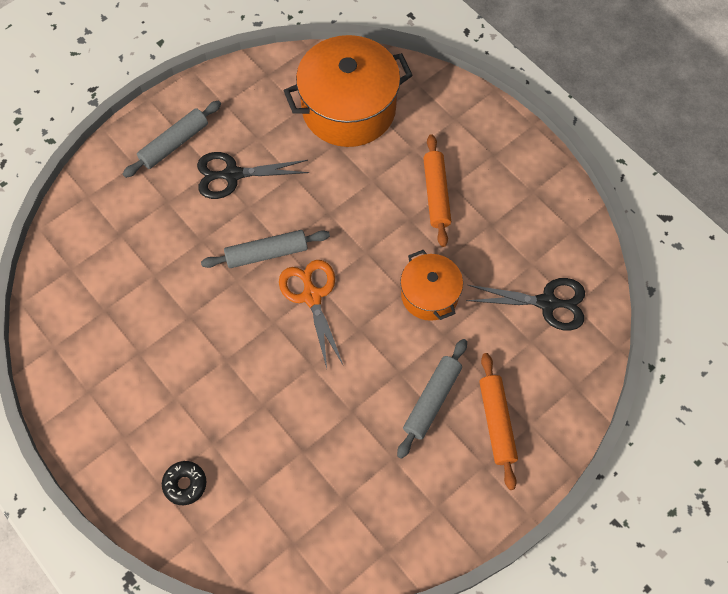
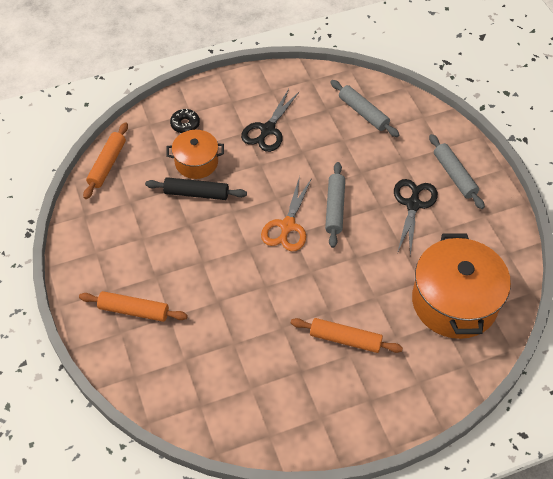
camera: 110 degrees right, 10 degrees down
(292, 562) = (107, 164): none -> orange rolling pin
(300, 420) = (196, 193): none -> black rolling pin
(312, 296) = (287, 226): orange scissors -> orange scissors turned 105 degrees clockwise
(429, 295) = (255, 302): orange pot -> orange pot (196, 162)
(432, 400) = (171, 275): grey rolling pin -> grey rolling pin (363, 113)
(547, 303) = (211, 385): black scissors -> black scissors (267, 130)

